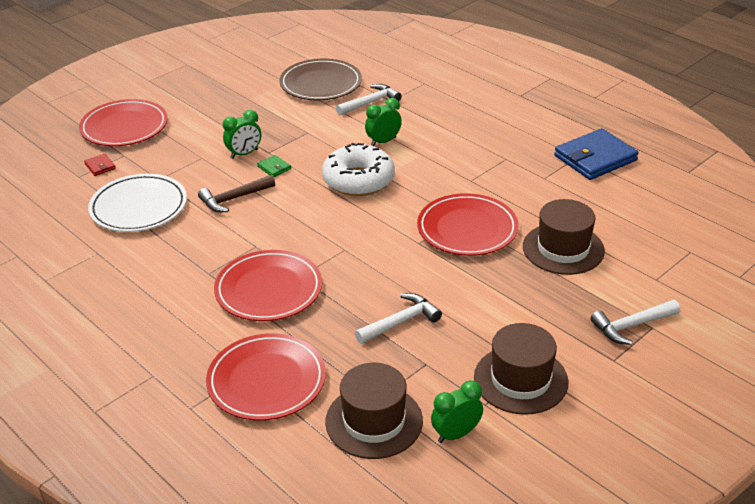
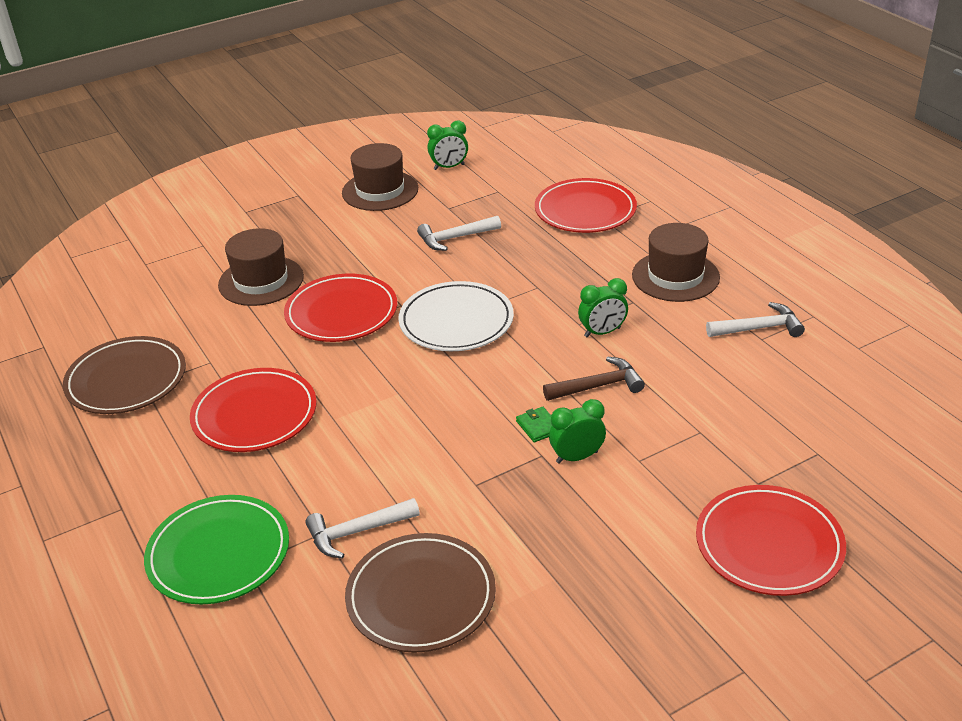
camera: 165 degrees left, 0 degrees up
(100, 166) = (790, 467): red wallet -> none
(138, 207) = (722, 391): white plate -> white plate (456, 321)
(268, 290) = (571, 278): red plate -> red plate (254, 415)
(358, 180) = (434, 390): white donut -> none
(374, 421) = (506, 179): brown hat -> brown hat (675, 276)
(383, 142) = (374, 448): green clock -> green clock (602, 332)
(444, 85) = (219, 554): none -> green plate
(595, 158) = (126, 380): blue wallet -> brown plate
(631, 326) = (261, 214): white hammer -> white hammer (759, 328)

